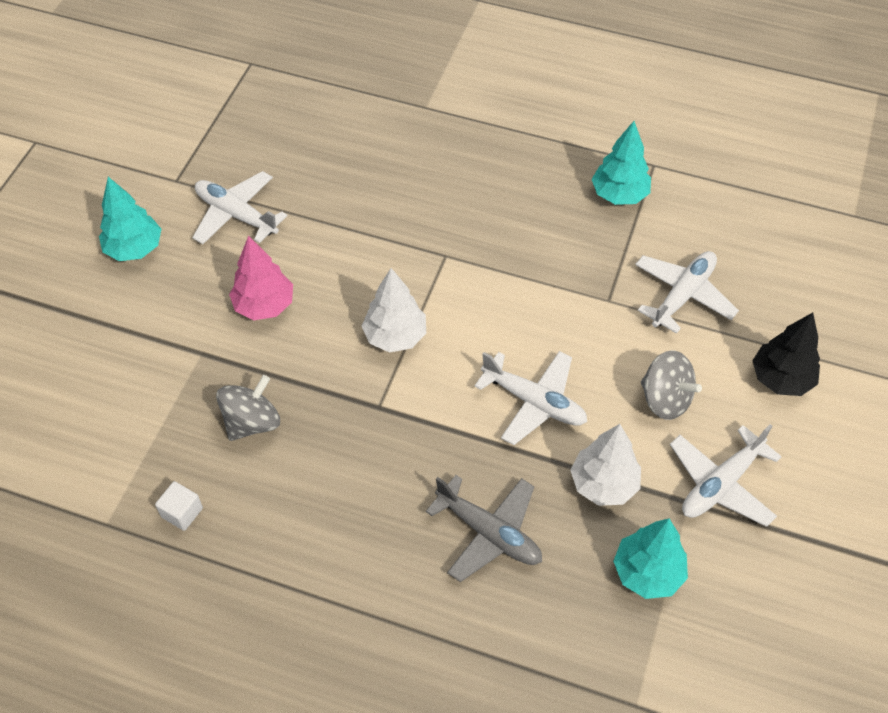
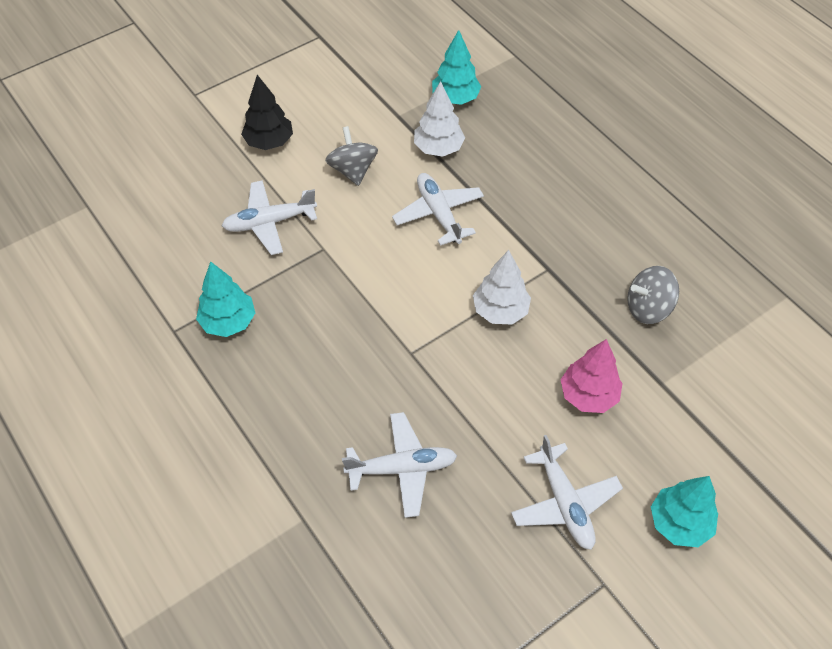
camera: 145 degrees left, 0 degrees up
(182, 512) = (728, 275): white cube -> none
(489, 533) = (530, 161): grey plane -> none
(721, 484) = (369, 113): white plane -> white plane (402, 468)

